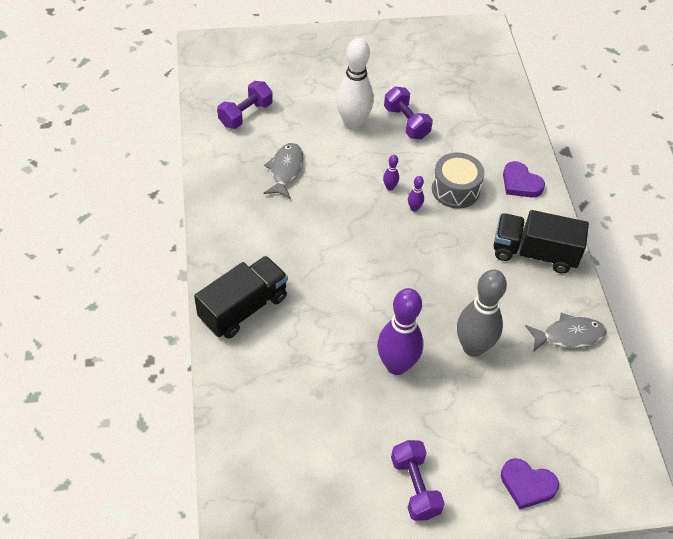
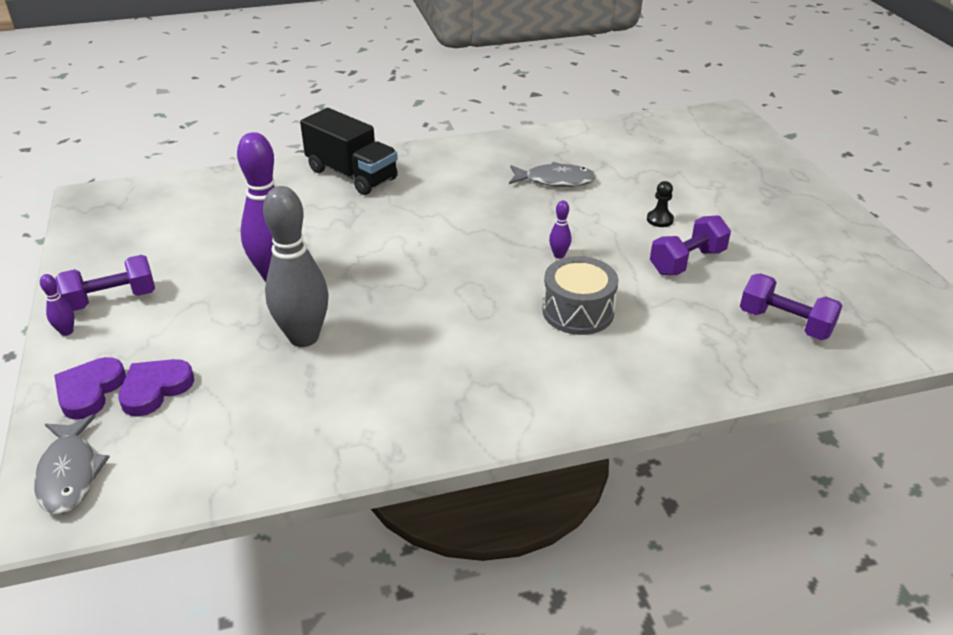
camera: 85 degrees right, 15 degrees down
(245, 114) = (631, 148): purple dumbbell -> purple dumbbell (785, 323)
(353, 123) = (659, 219): white bowling pin -> black pawn
(414, 208) = (529, 277): purple bowling pin -> purple bowling pin (67, 332)
(520, 183) = (619, 377): purple heart -> purple heart (155, 389)
(534, 253) = (479, 394): black truck -> none
(569, 335) = (326, 433): grey fish -> grey fish (70, 474)

